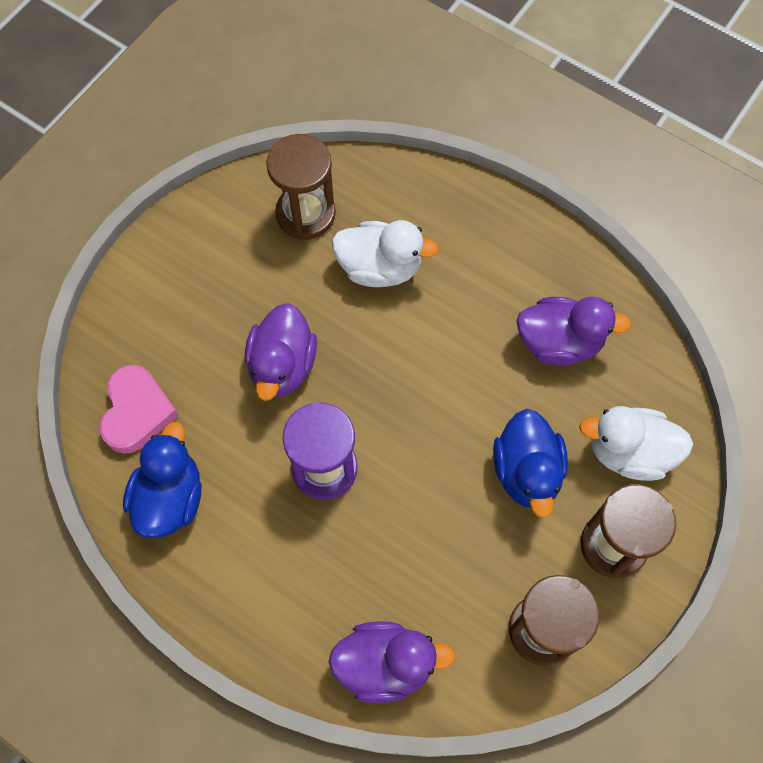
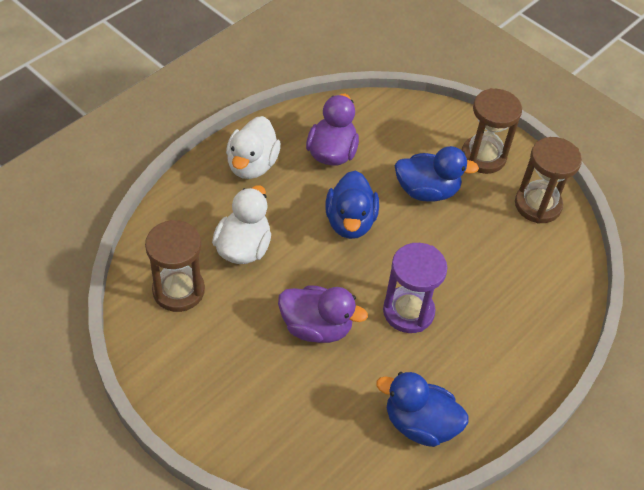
camera: 85 degrees left, 15 degrees down
(137, 412) = (339, 441): pink heart -> none
(385, 664) = (558, 297): purple duck -> none
(448, 381) = (350, 222): none -> blue duck
(629, 452) = (420, 134): white duck -> white duck (252, 165)

